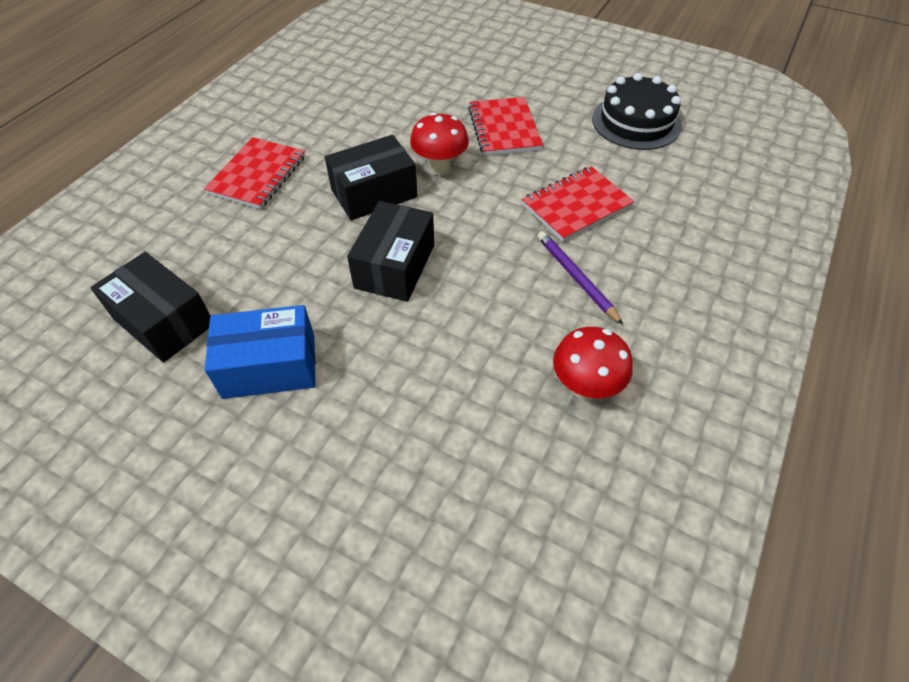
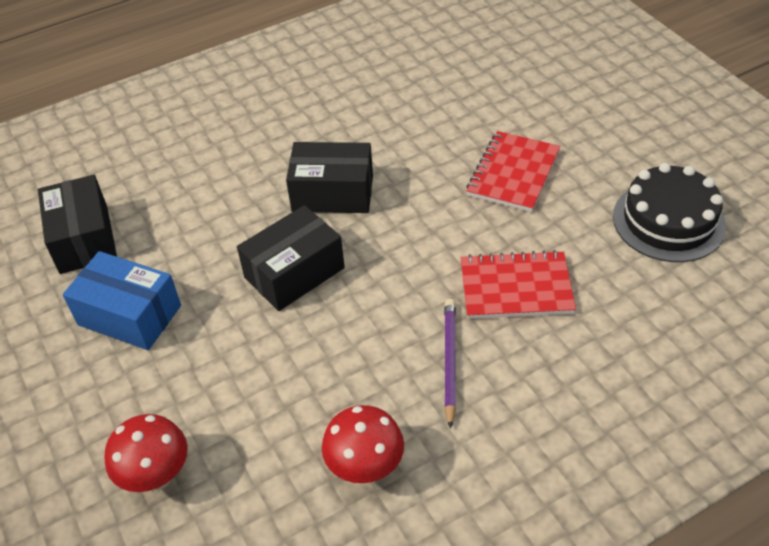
camera: 35 degrees right, 5 degrees down
(258, 175) = (248, 135): red notebook -> none
(440, 168) = (414, 191): red mushroom -> red mushroom (157, 476)

